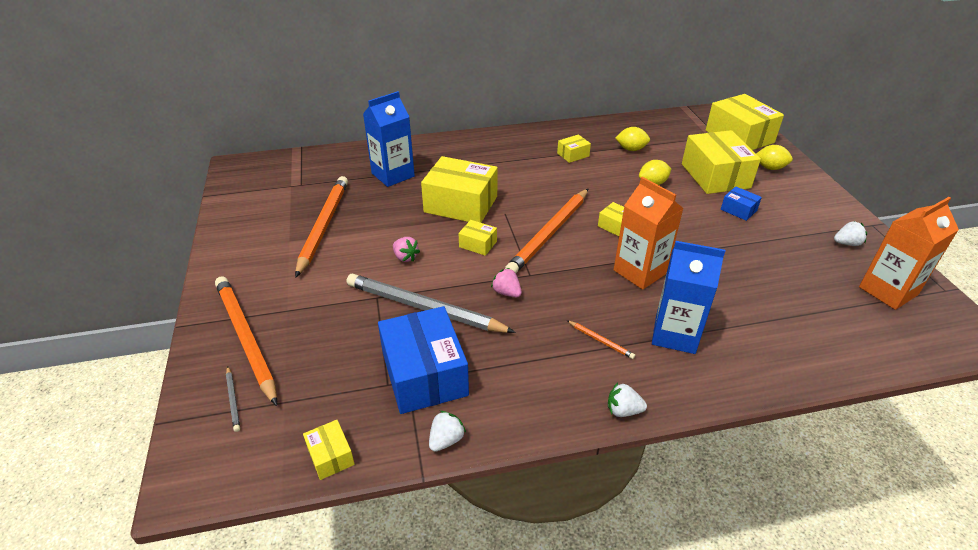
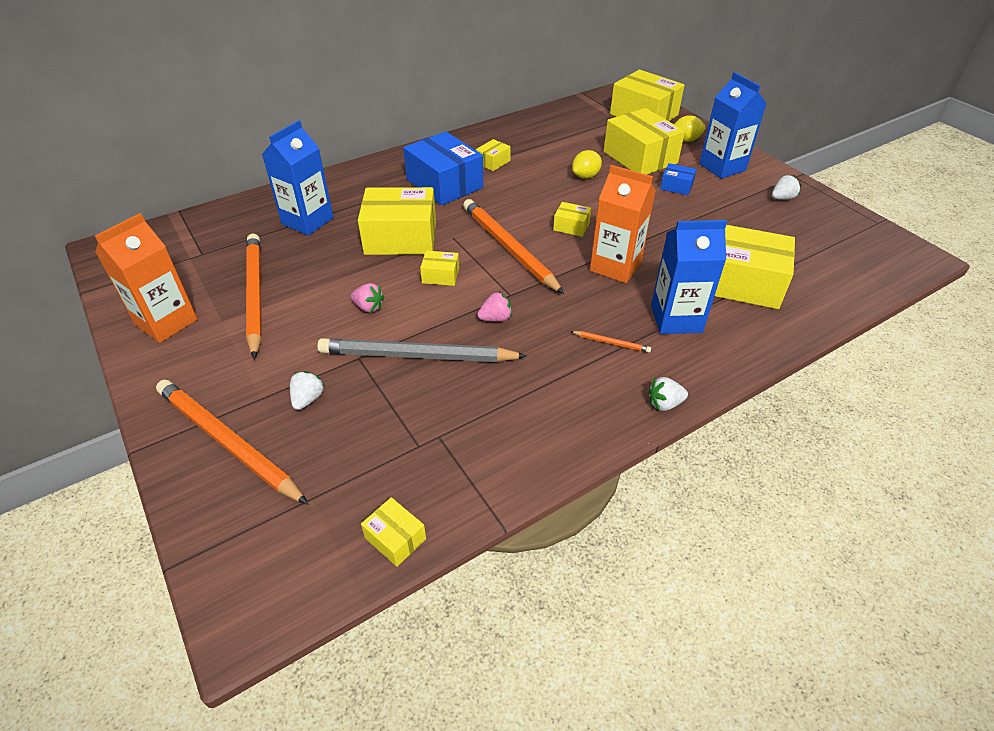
camera: 20 degrees left, 5 degrees up
(233, 400) = (249, 514): grey pencil -> none
(424, 374) = (453, 424): blue box -> blue box (444, 184)
(446, 440) = (509, 484): white strawberry -> white strawberry (308, 399)
(506, 292) = (496, 318): pink strawberry -> pink strawberry turned 135 degrees clockwise
(549, 233) = (509, 248): orange pencil -> orange pencil turned 135 degrees clockwise
(631, 149) = (548, 146): yellow lemon -> none
(761, 316) = (742, 283): none -> yellow box
(796, 200) = (722, 167): none -> blue carton
(888, 291) = (834, 234): orange carton -> orange carton (166, 322)

